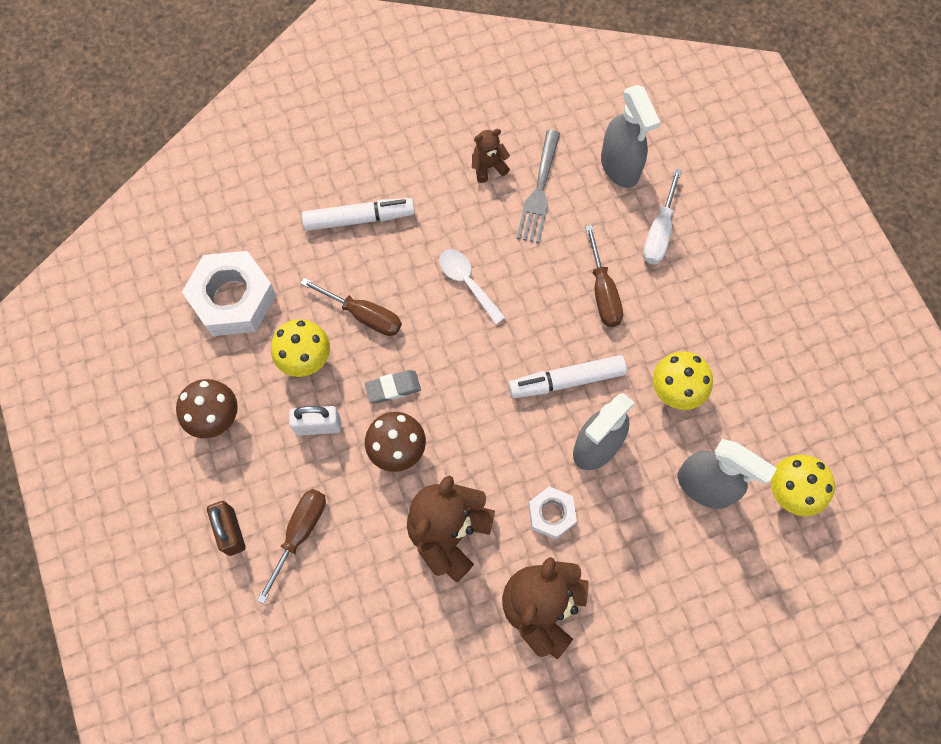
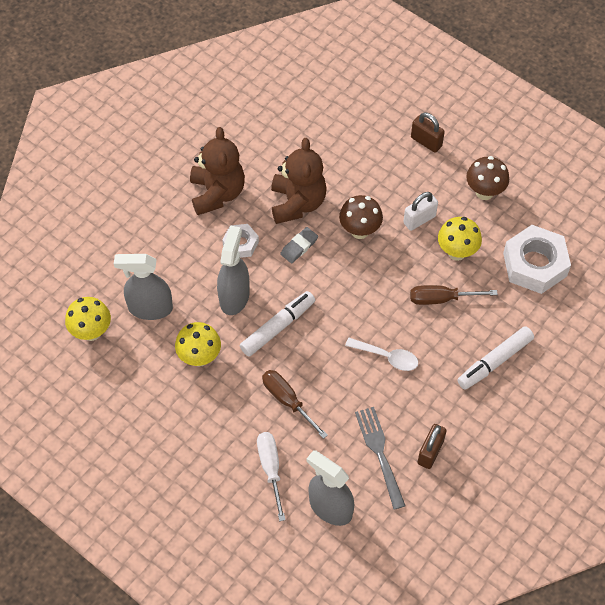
camera: 150 degrees right, 10 degrees down
(299, 534) = (385, 160): brown screwdriver -> none
(393, 388) = (389, 264): grey eraser -> grey eraser (299, 246)
(488, 166) = (430, 452): brown teddy bear -> brown padlock

